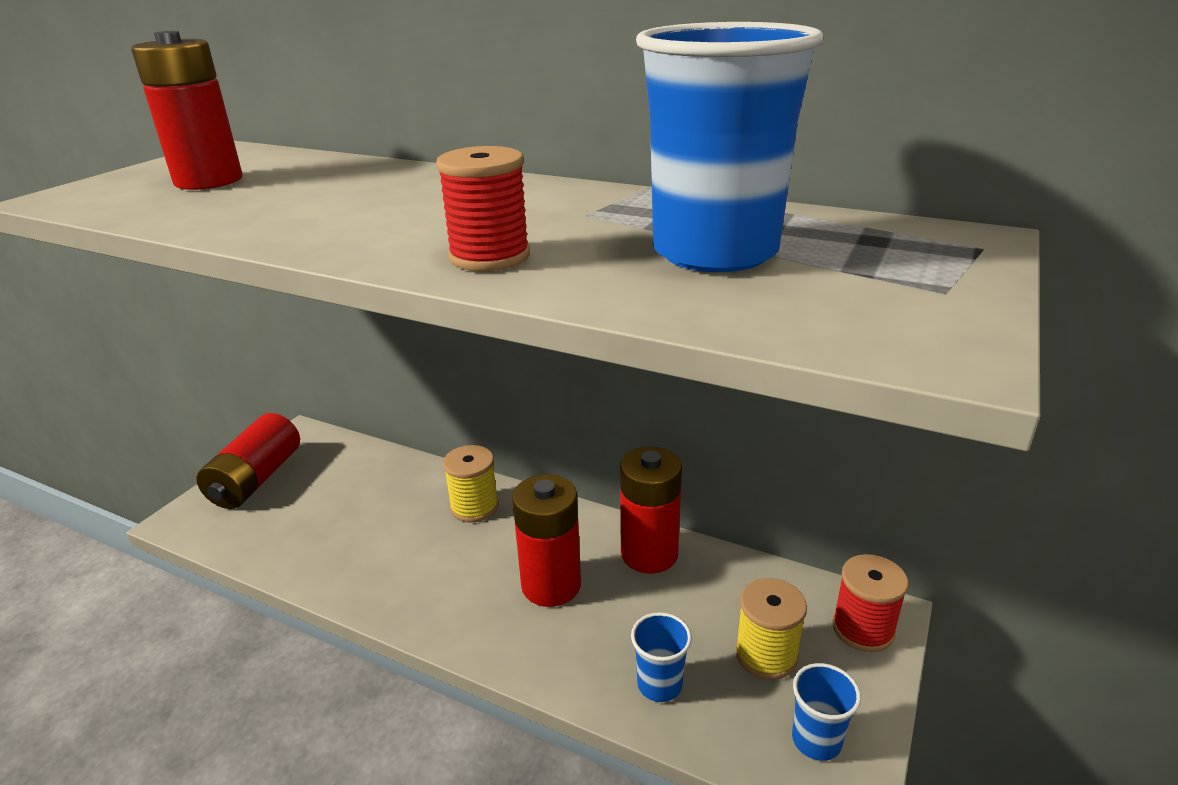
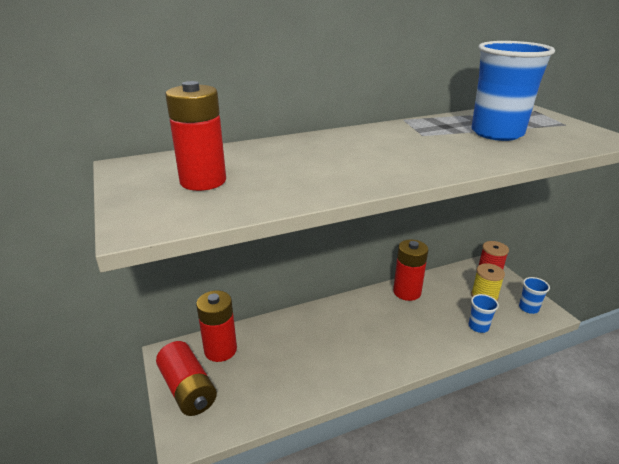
camera: 50 degrees left, 0 degrees up
(474, 507) = (320, 321): yellow spool -> none
(489, 256) = (453, 159): red spool -> none
(551, 585) = (399, 325): red battery -> red battery (220, 350)

